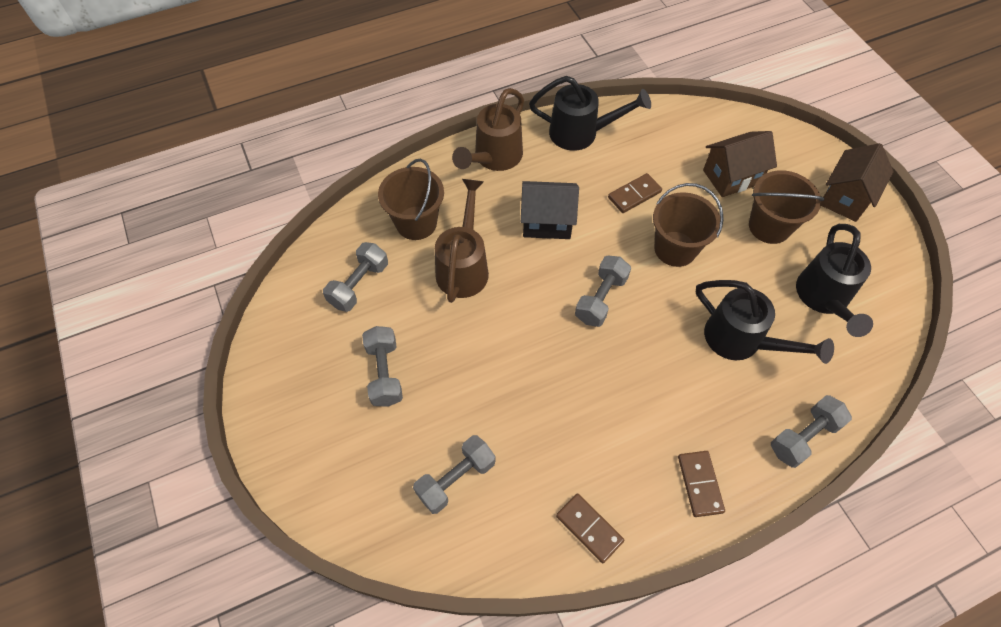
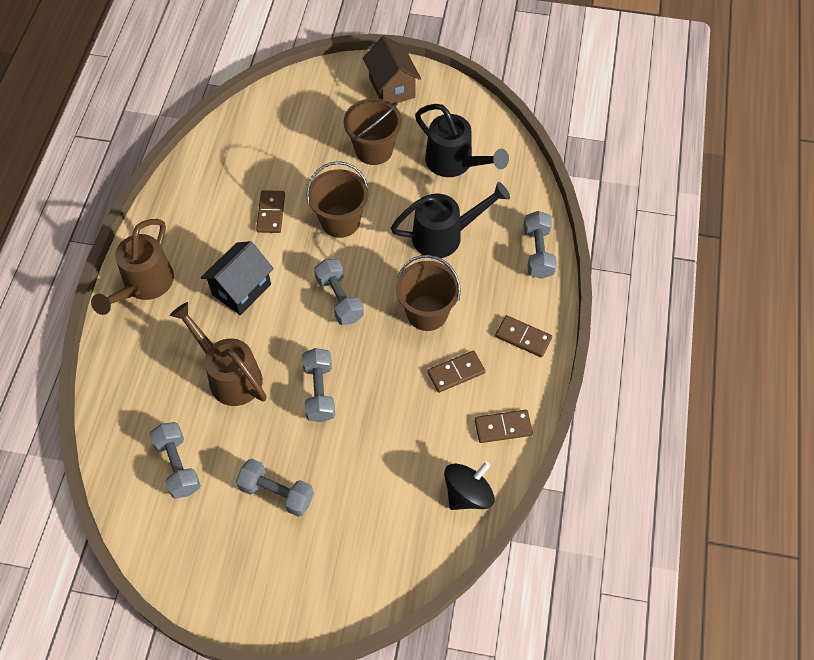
camera: 55 degrees left, 0 degrees up
(416, 223) = (156, 385): brown bucket -> brown bucket (427, 313)
(456, 479) = (403, 493): grey dumbbell -> grey dumbbell (319, 392)
(494, 157) = (144, 285): brown watering can -> brown watering can turned 45 degrees clockwise
(496, 540) = (468, 494): none -> black spinning top
(580, 133) = (179, 208): black watering can -> none
(611, 445) = (456, 372): none -> brown domino
(731, 177) = (313, 140): brown house -> none

